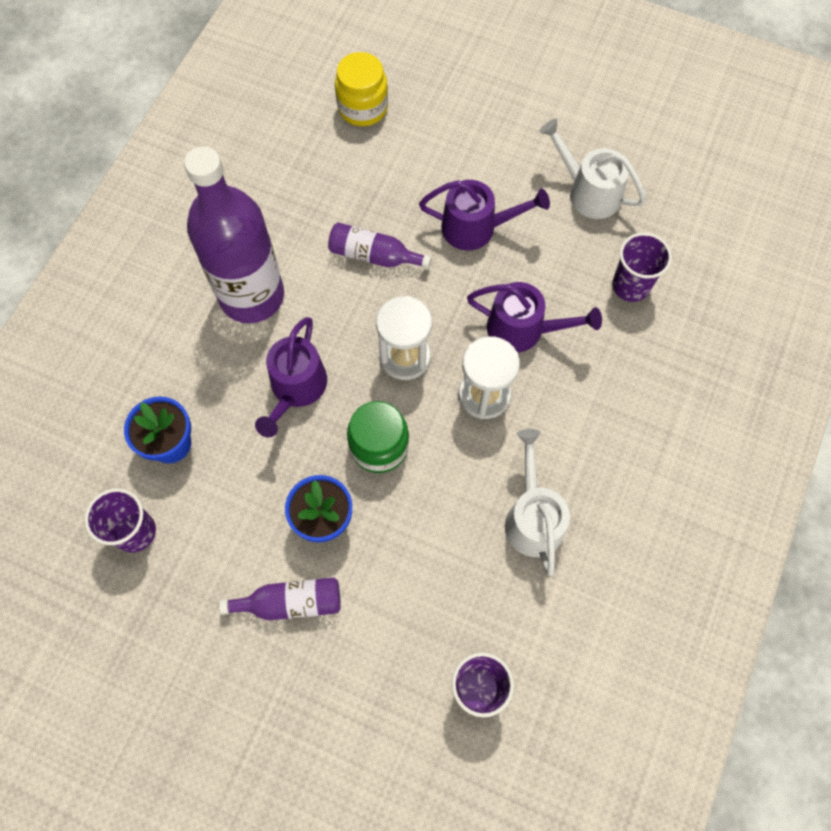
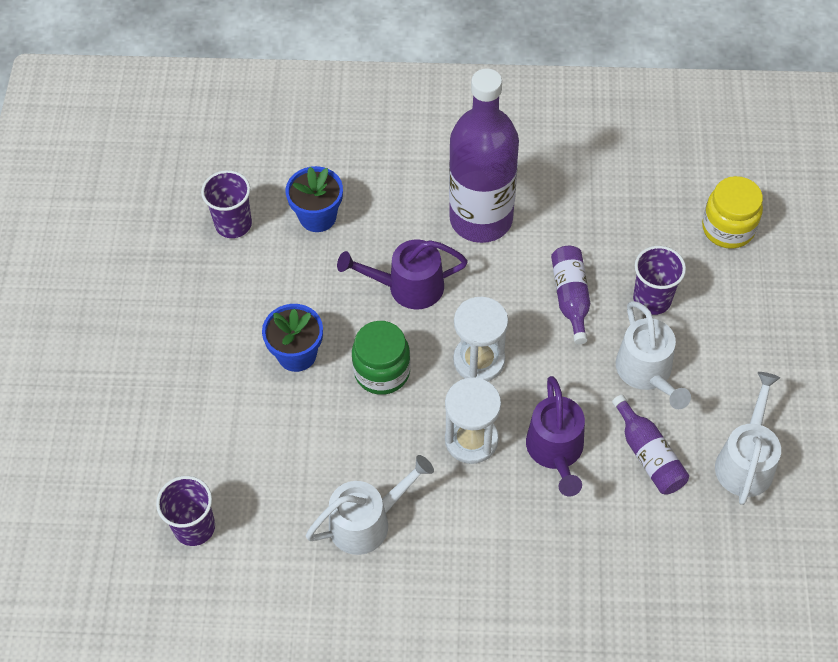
camera: 70 degrees right, 10 degrees down
(290, 602) = (216, 357): purple bottle -> purple bottle (648, 455)
(477, 228) = (647, 373): purple watering can -> white watering can
(630, 286) = (655, 535): purple cup -> purple cup (652, 299)

